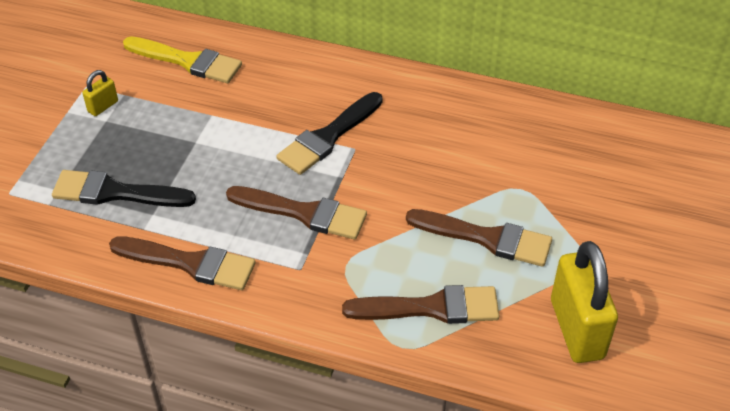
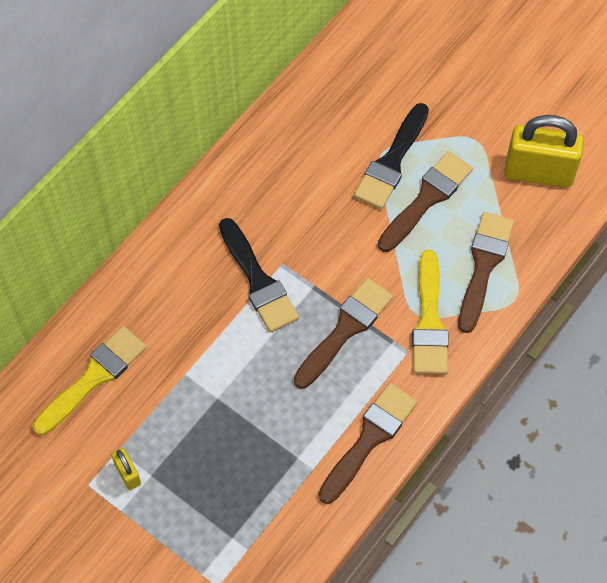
camera: 70 degrees left, 15 degrees up
(116, 192) = (256, 485): black brush -> black brush (391, 162)
(342, 277) = (429, 321): none -> yellow brush

